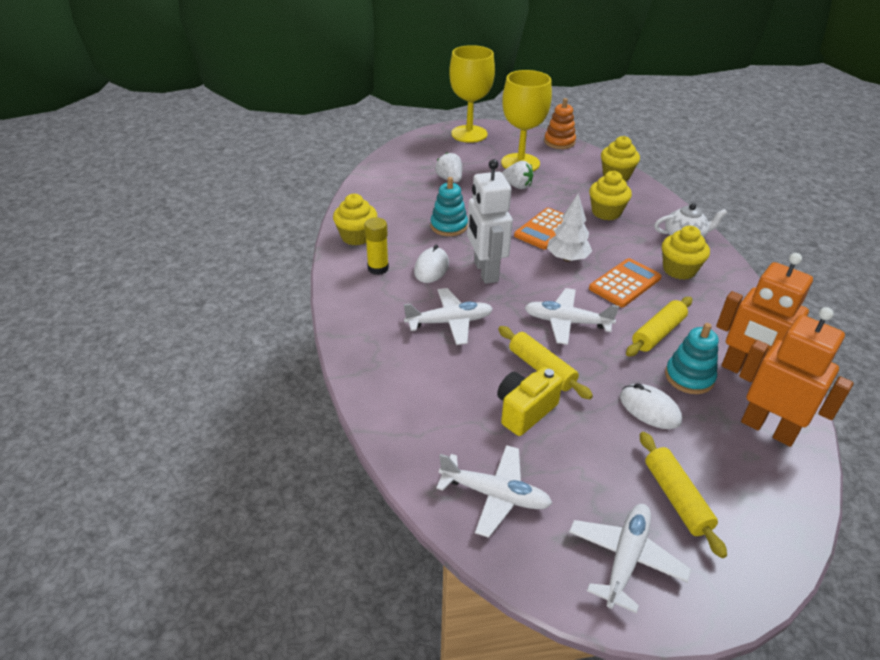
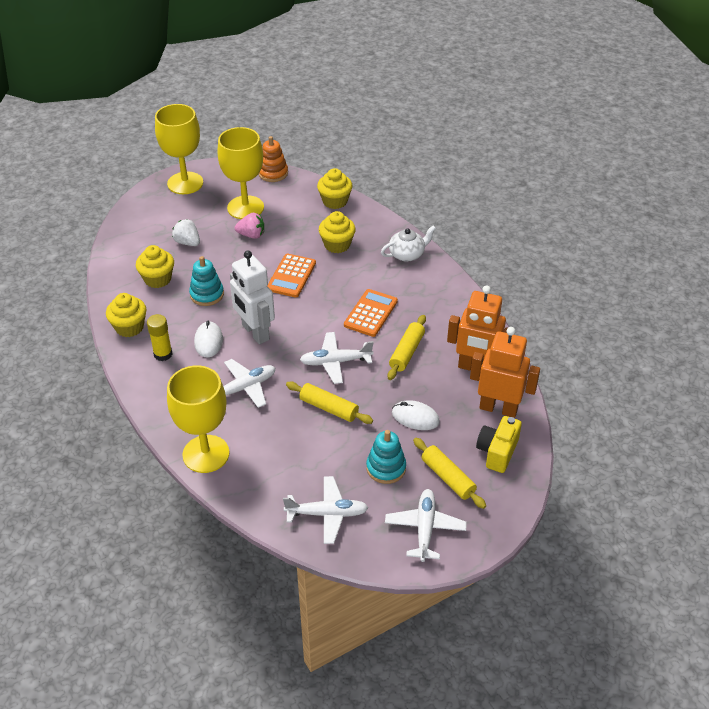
camera: 20 degrees left, 5 degrees up
(376, 379) = (206, 454): none -> yellow goblet
(517, 186) = (251, 235): white strawberry -> pink strawberry
(525, 411) = (327, 446): yellow camera -> yellow camera (497, 452)
(567, 258) = (318, 301): white tree -> none
(679, 270) = (410, 288): yellow cupcake -> yellow cupcake (158, 279)
(689, 377) = (437, 383): turquoise stacking toy -> turquoise stacking toy (386, 468)

